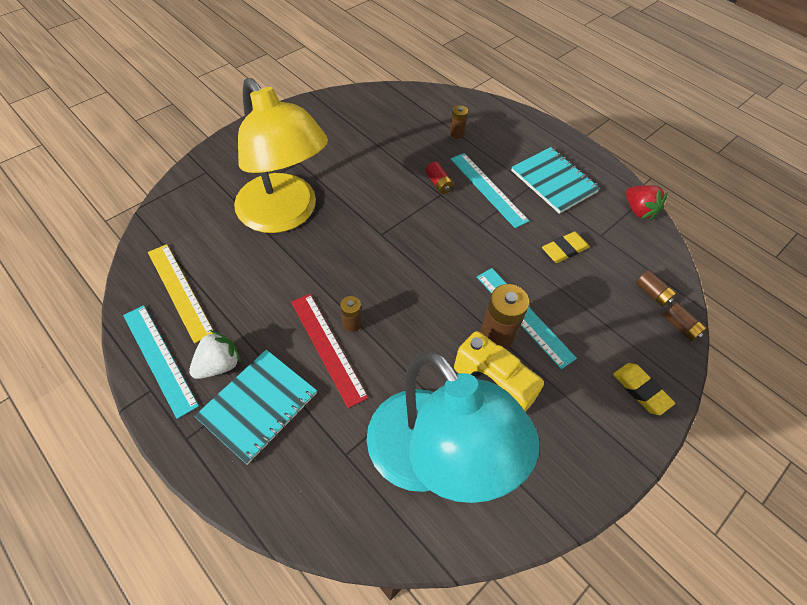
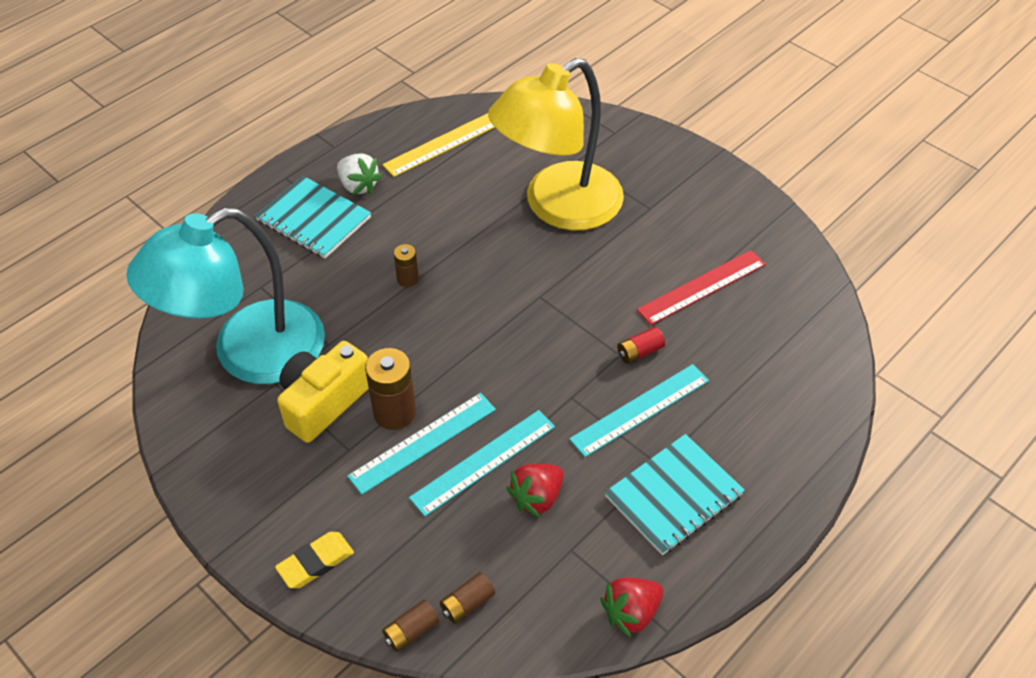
camera: 90 degrees right, 5 degrees down
(159, 359) = (365, 145): turquoise ruler -> turquoise ruler (483, 461)
(327, 348) = (377, 262): red ruler -> red ruler (702, 287)
(456, 133) = (752, 372): brown battery -> none
(564, 249) = (537, 497): yellow eraser -> red strawberry

